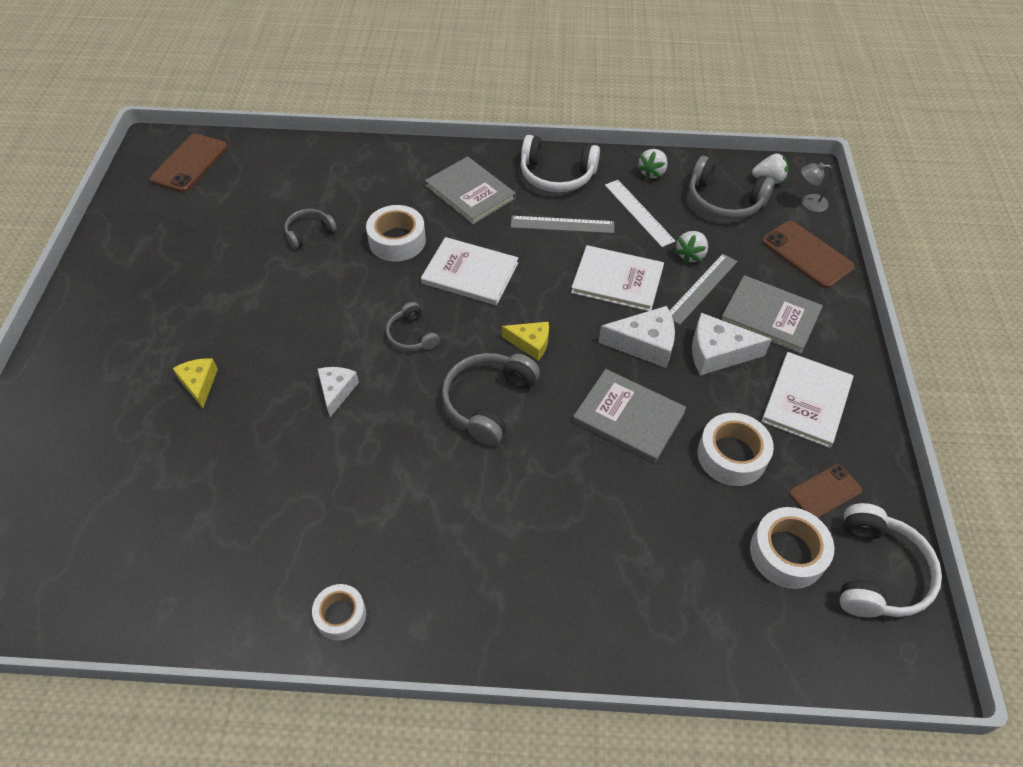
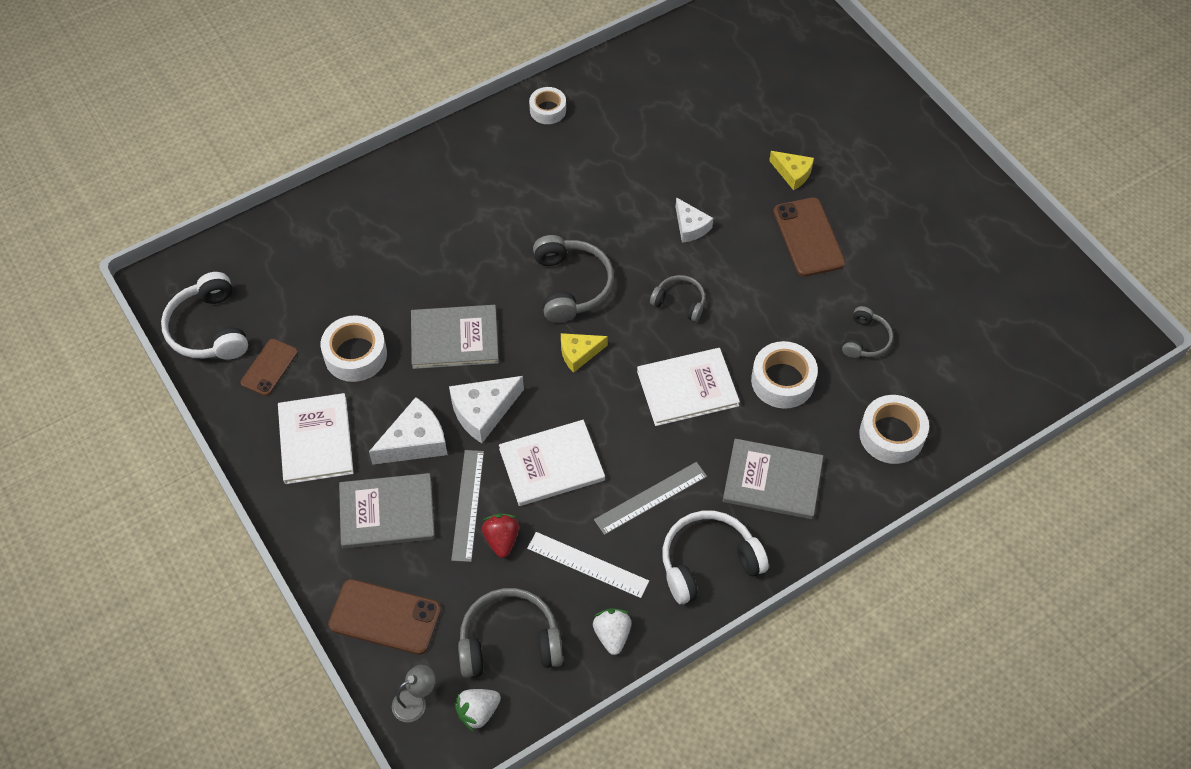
camera: 145 degrees right, 5 degrees up
(189, 163) = (1060, 340): brown phone -> brown phone (808, 237)
(690, 255) = (501, 540): white strawberry -> red strawberry
(787, 553) = (280, 305): white tape -> white tape (891, 435)

